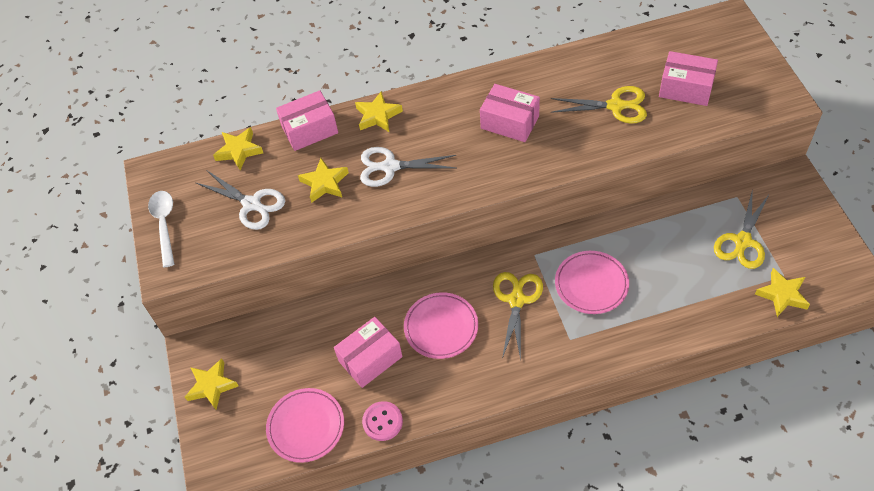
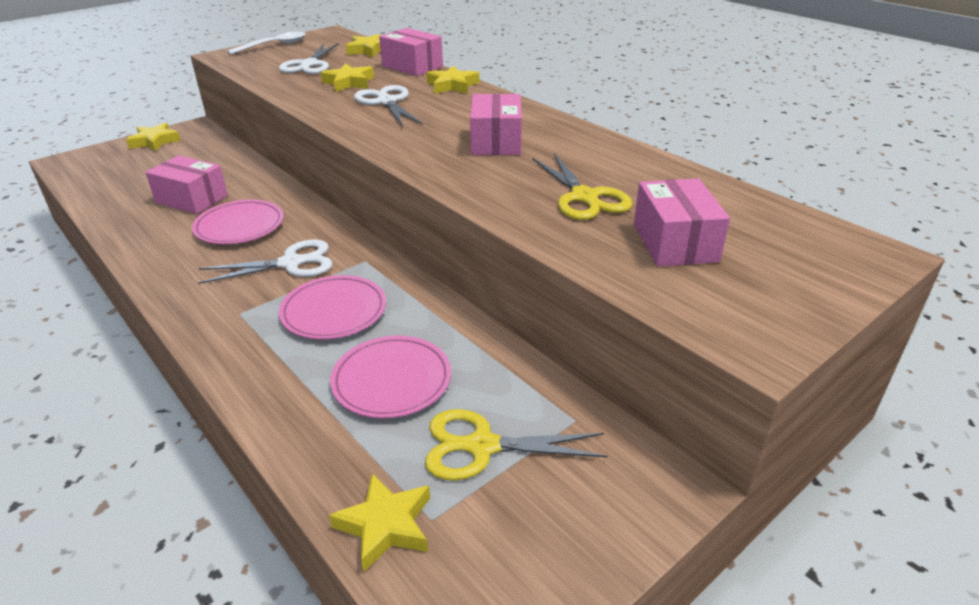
camera: 60 degrees right, 20 degrees down
(306, 426) = (109, 187): pink plate -> pink plate (392, 381)
(382, 422) = (112, 221): pink button -> none
(516, 300) = (291, 263): yellow scissors -> white scissors

